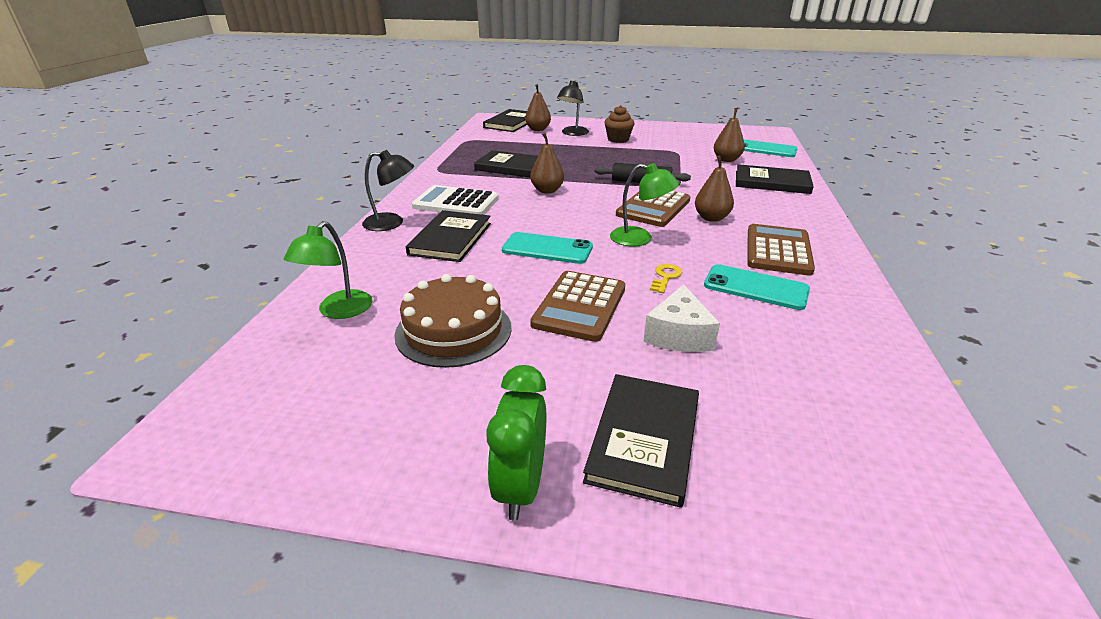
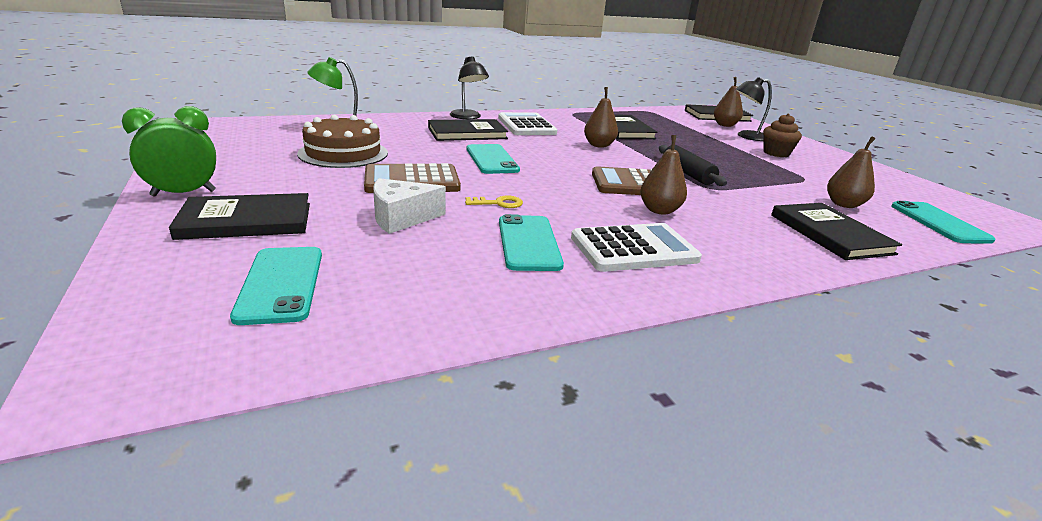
camera: 55 degrees right, 5 degrees down
(640, 239) = (559, 186): green lamp -> none
(778, 250) = (633, 249): brown calculator -> white calculator
(812, 435) = (281, 284): none -> turquoise phone

